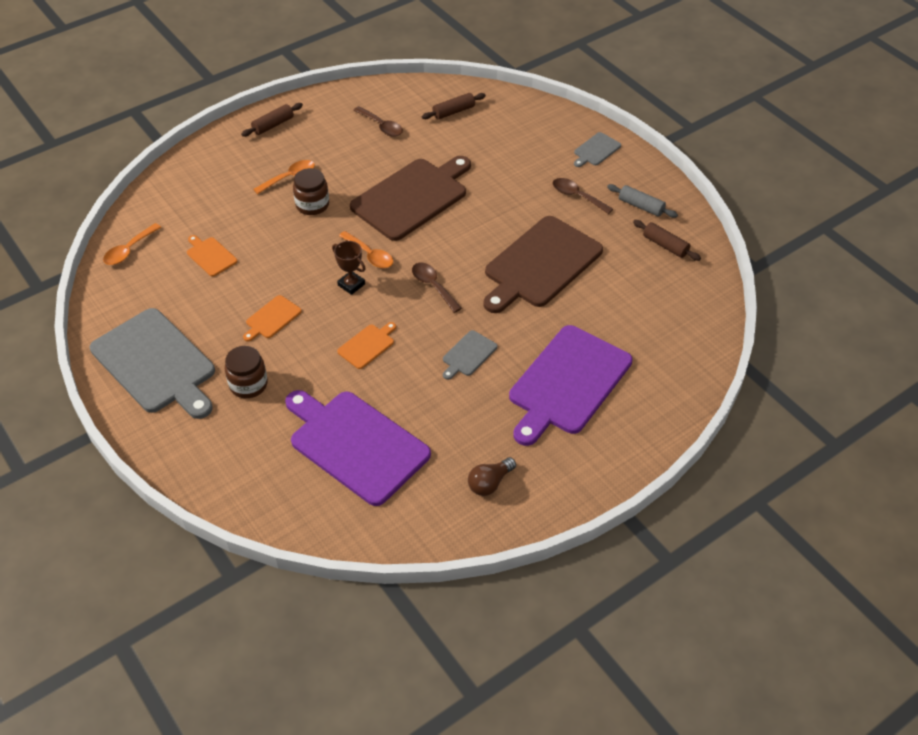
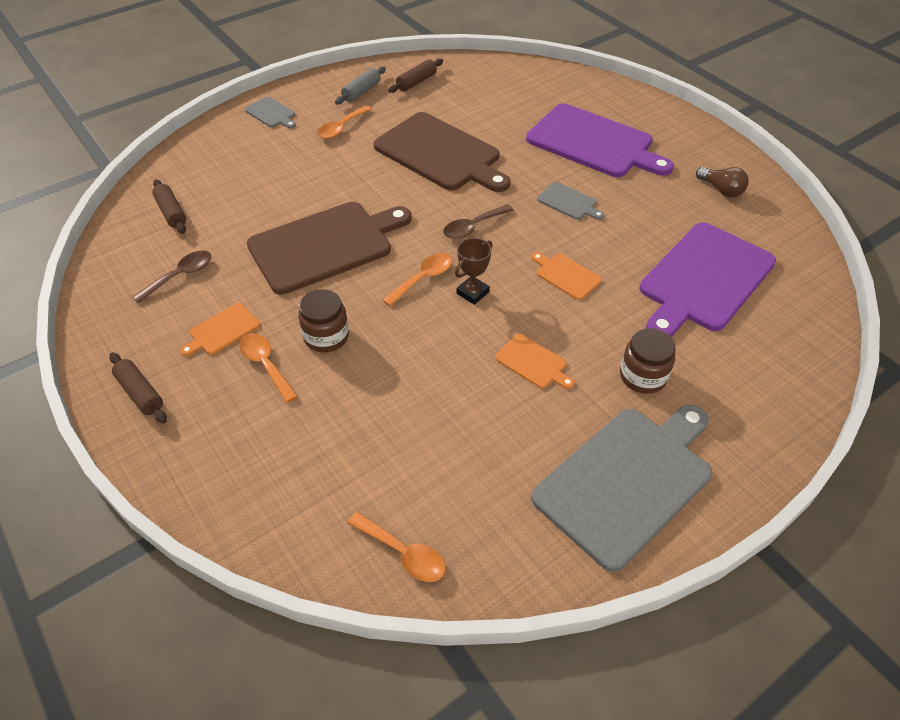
camera: 90 degrees left, 0 degrees up
(210, 256) = (419, 441): orange cutting board -> orange cutting board (222, 330)
(412, 197) = (325, 245): brown cutting board -> brown cutting board turned 105 degrees clockwise
(577, 196) = (341, 128): brown spoon -> orange spoon

